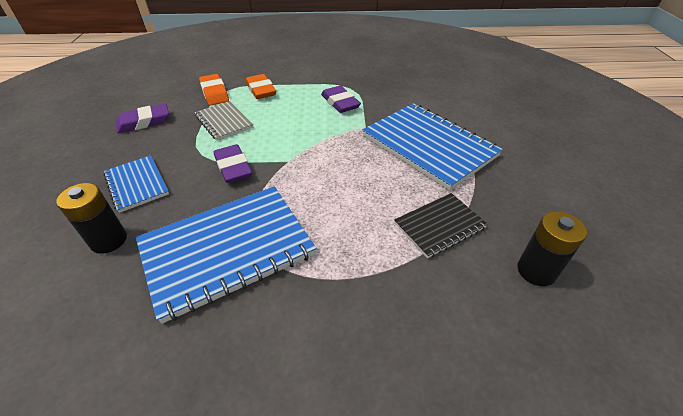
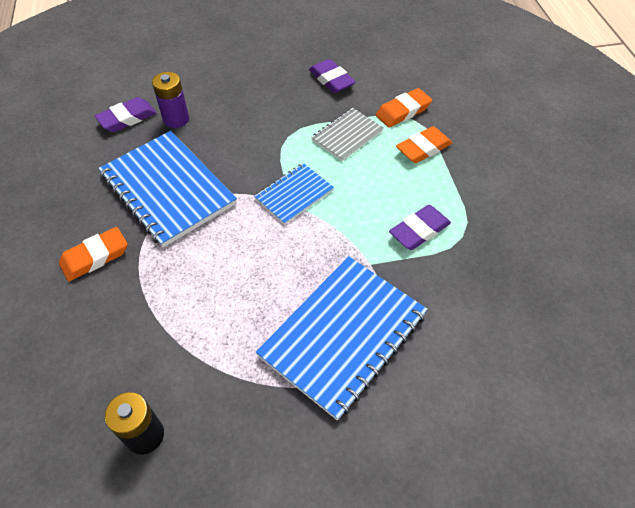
camera: 80 degrees right, 10 degrees up
(109, 240) = (176, 119): black battery -> purple battery
(137, 184) = (240, 110): blue notebook -> blue notebook (294, 195)
(233, 167) = (272, 164): purple eraser -> purple eraser (127, 118)
(310, 327) = (95, 257): none -> orange eraser
(439, 226) = (203, 346): black notebook -> none

